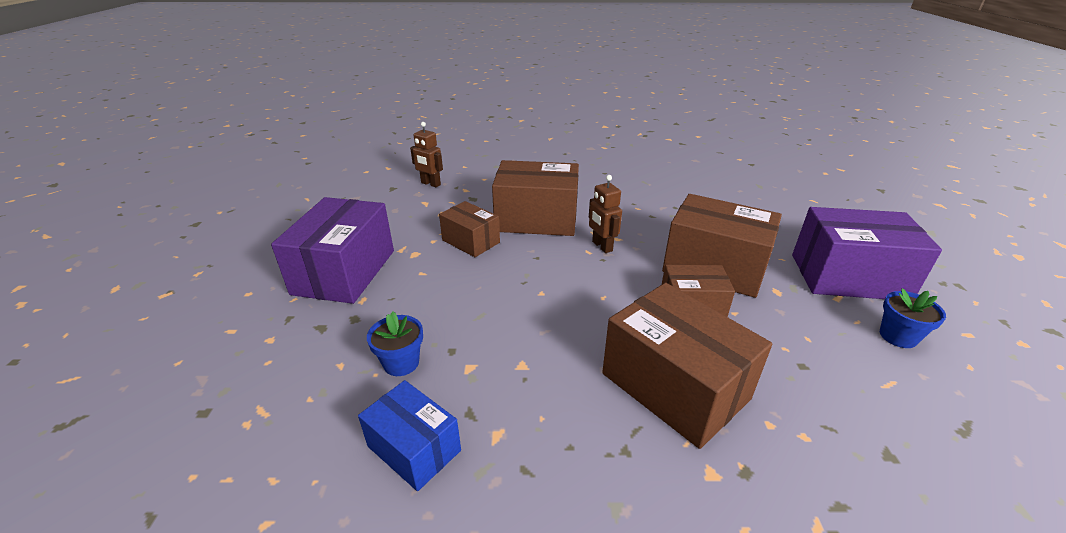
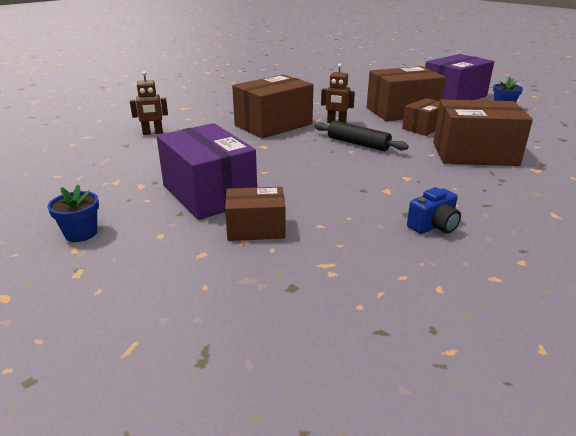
camera: 45 degrees left, 5 degrees down
(401, 363) = (351, 207): blue flower pot -> blue flower pot (81, 233)
(414, 448) = (433, 226): blue box -> blue camera
(471, 241) = (258, 147): brown box -> brown box (256, 228)
(566, 287) = (358, 144): none -> black rolling pin

